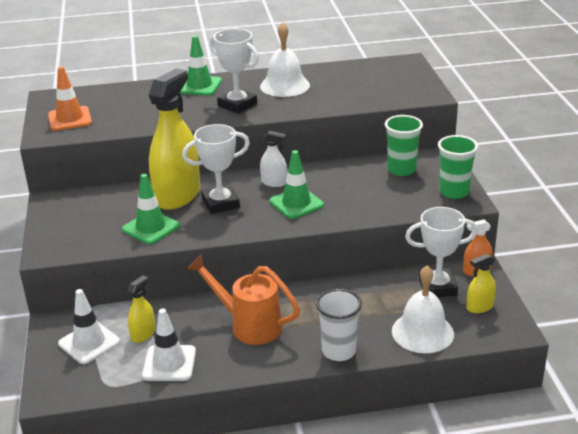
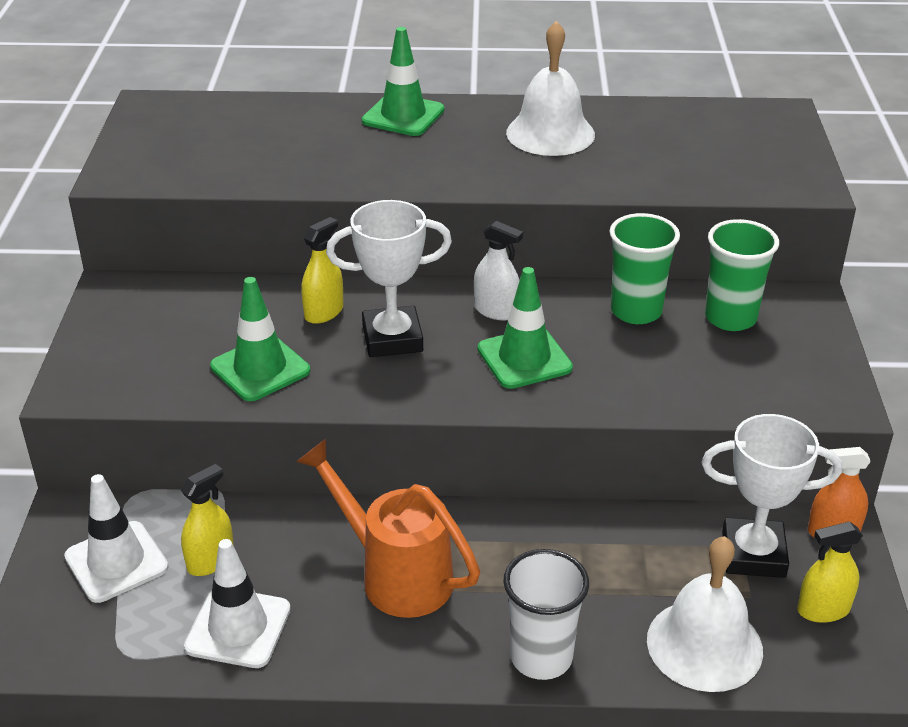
camera: 10 degrees right, 5 degrees up
(70, 119) = (168, 151): orange traffic cone -> none
(177, 195) = (324, 312): yellow spray bottle -> yellow spray bottle, size x0.45
(237, 105) = (457, 160): white trophy -> none
(454, 192) = (817, 378): green cup -> green cup (636, 311)

